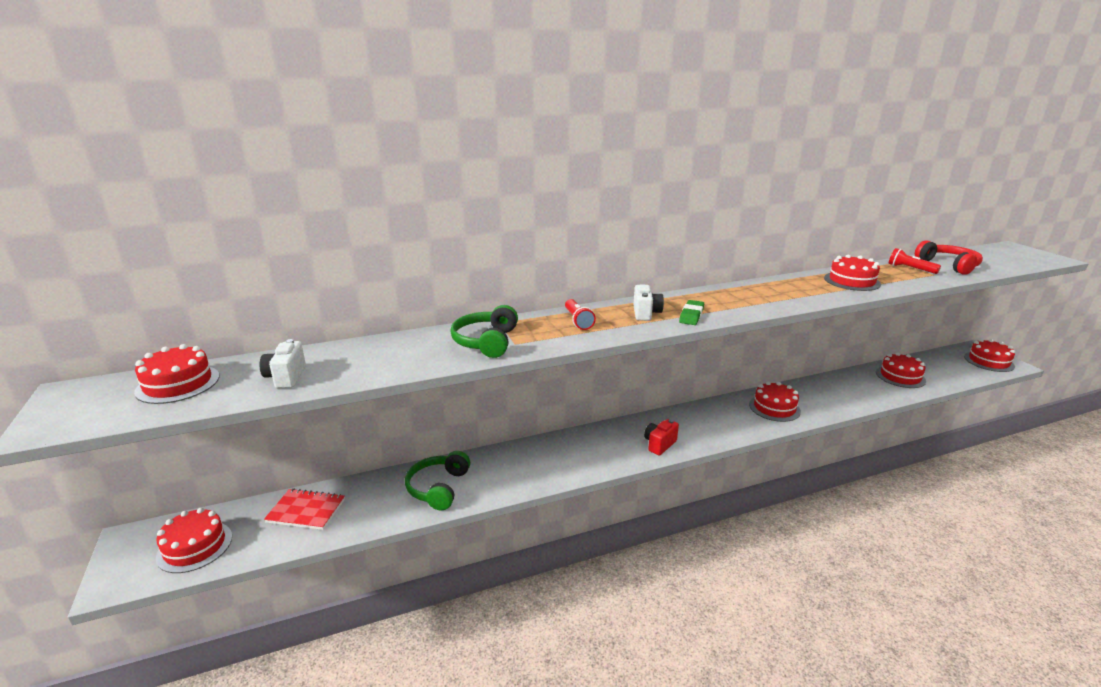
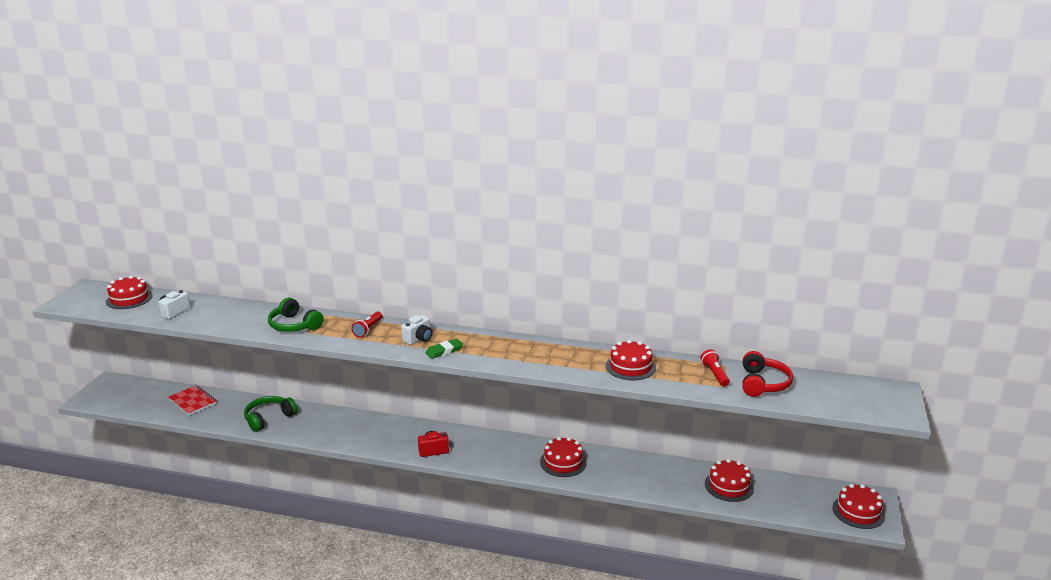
camera: 35 degrees right, 0 degrees up
(195, 546) = (129, 398): red cake -> none
(486, 342) = (294, 325): green headphones -> green headphones turned 90 degrees counterclockwise

